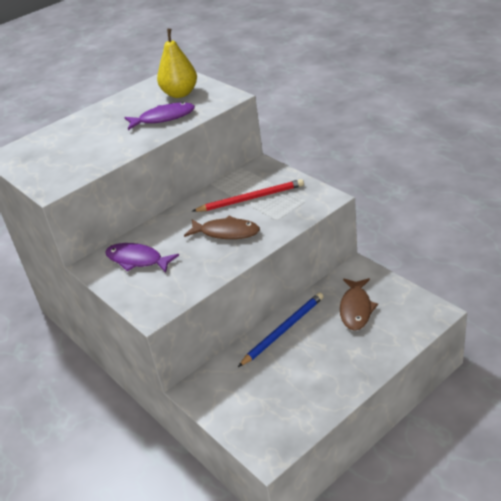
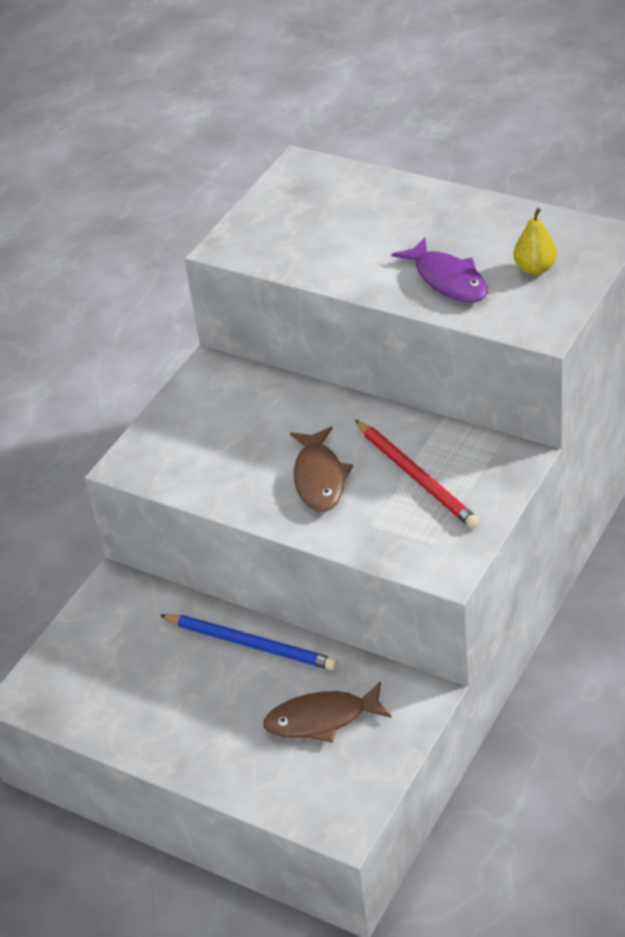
camera: 70 degrees right, 5 degrees up
(137, 260) = (231, 408): purple fish -> none
(180, 94) = (535, 269): yellow pear -> yellow pear, size x0.61

